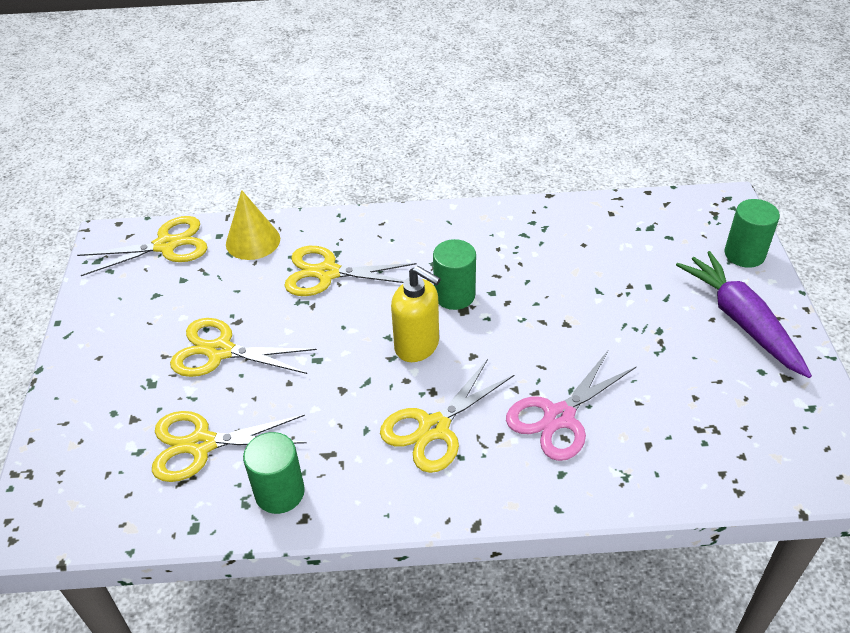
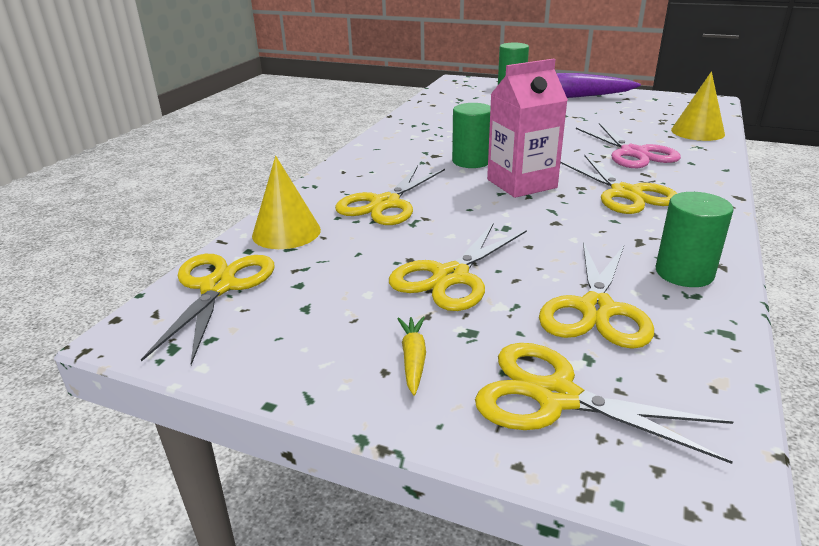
camera: 65 degrees left, 15 degrees down
(93, 442) = (555, 396): none -> yellow scissors
(113, 366) = (413, 359): none -> yellow carrot
(417, 346) = (521, 184): yellow soap dispenser -> pink carton
(684, 470) = (697, 132): none -> yellow cone

